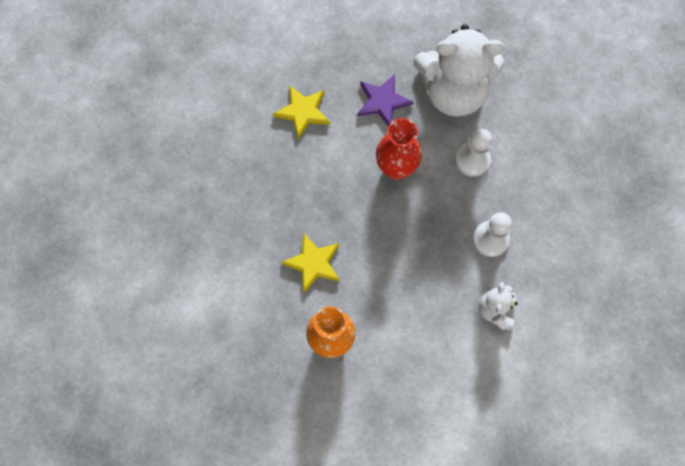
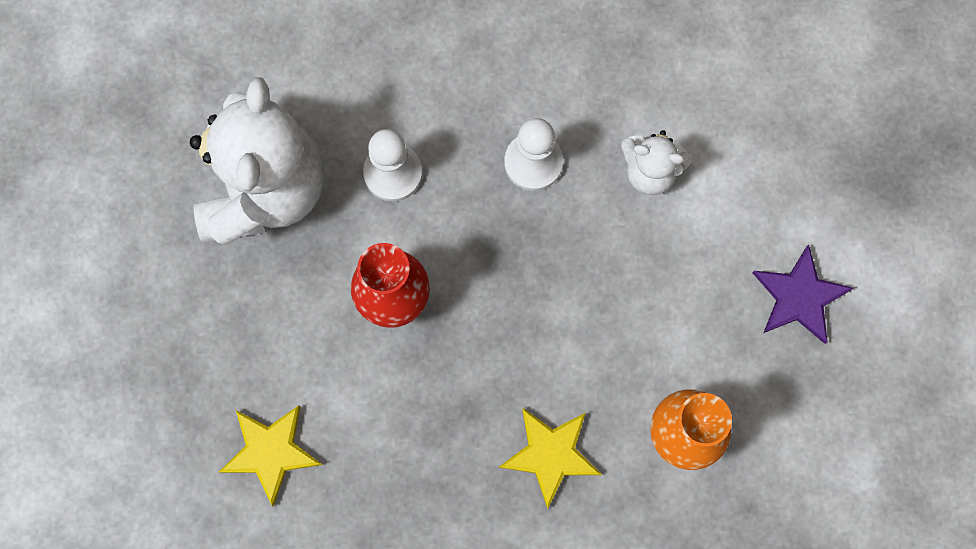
camera: 85 degrees left, 5 degrees up
(382, 101) = (268, 310): purple star -> purple star (799, 297)

